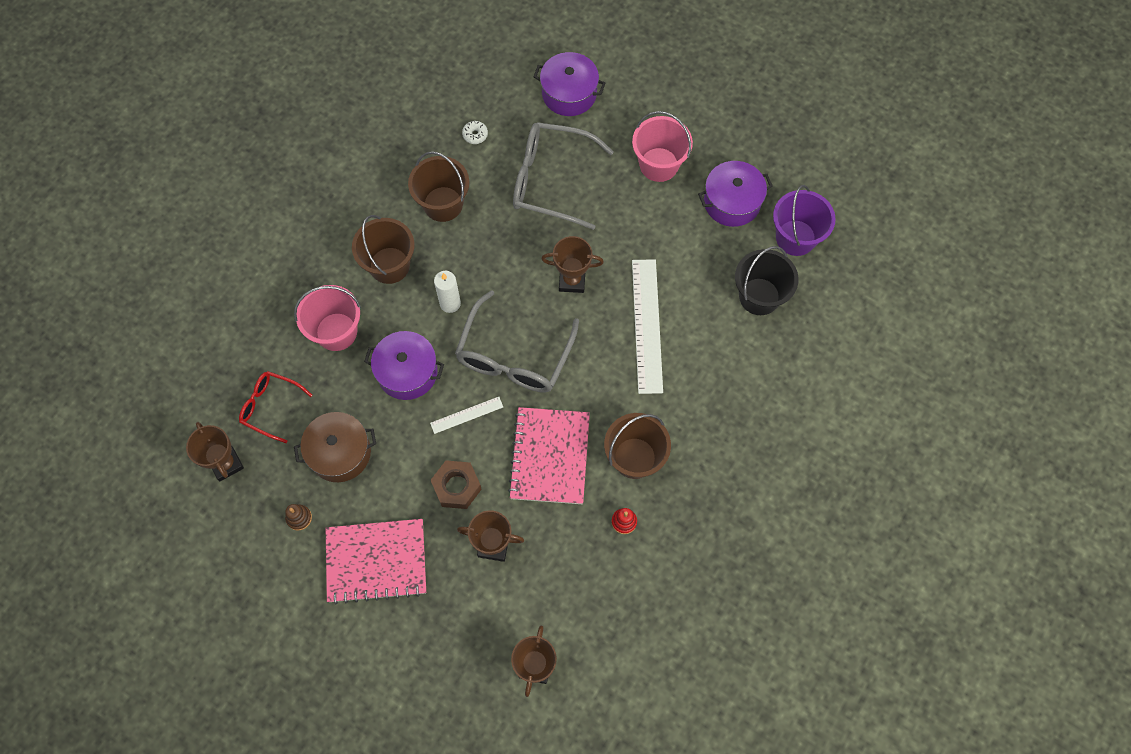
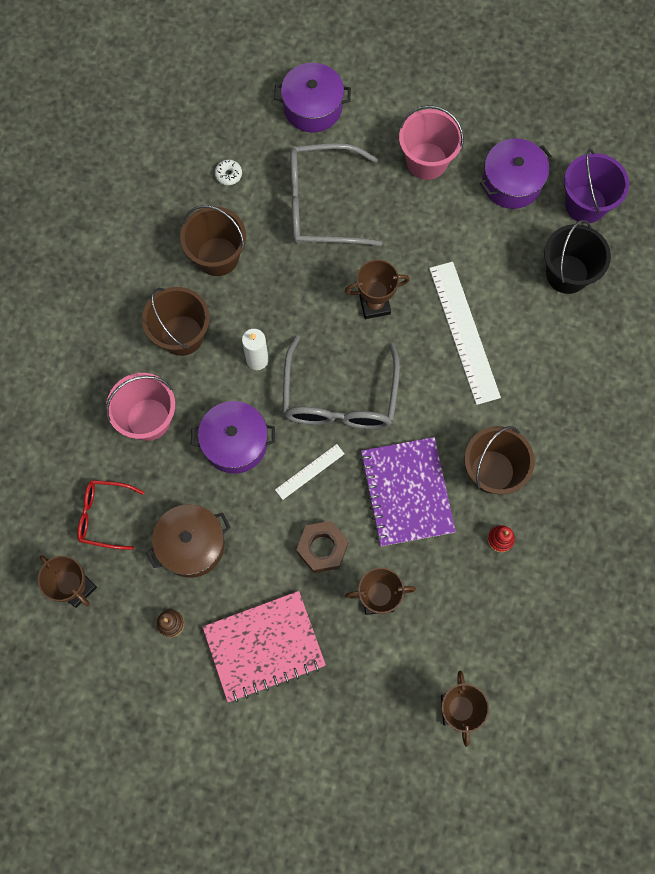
camera: 15 degrees left, 5 degrees up
(549, 456) = (406, 492): pink notebook -> purple notebook

